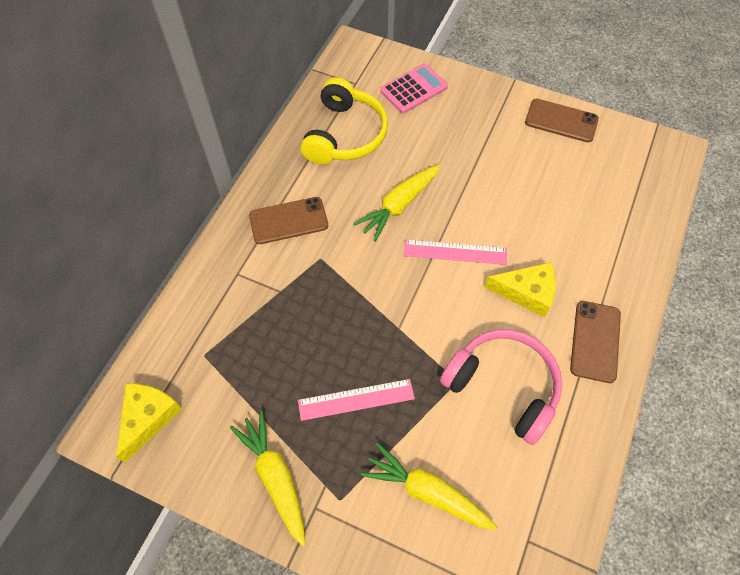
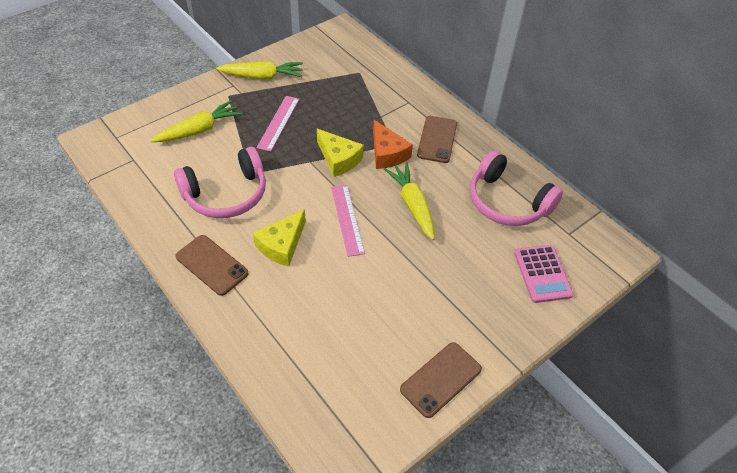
camera: 115 degrees right, 10 degrees down
(148, 418) = (336, 43): yellow cheese -> yellow cheese (339, 159)
(339, 258) = (387, 153): none -> orange cheese
(345, 135) = (507, 202): yellow headphones -> pink headphones
(455, 252) = (347, 219): pink ruler -> pink ruler turned 45 degrees counterclockwise

